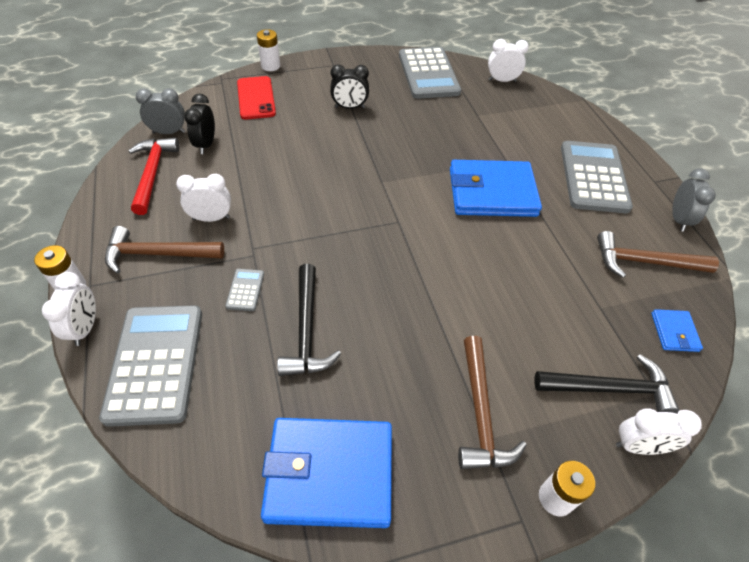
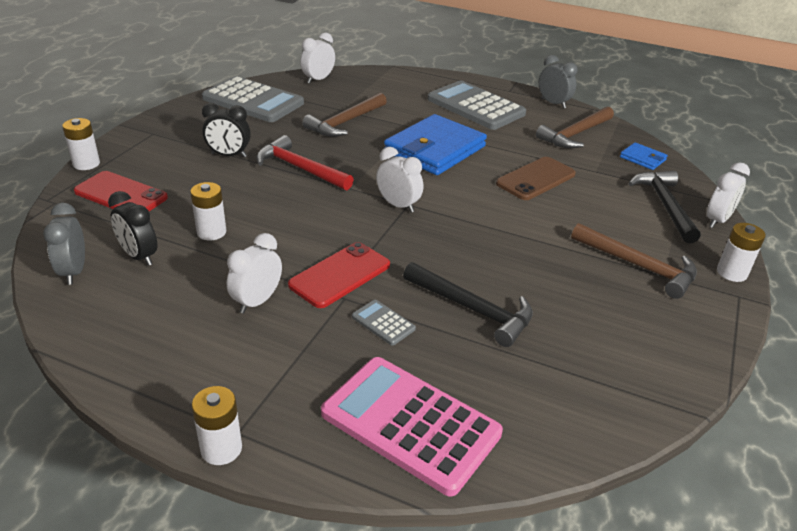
camera: 50 degrees left, 15 degrees down
(85, 328) = (300, 460): white clock -> white clock (398, 205)
(153, 173) = (124, 311): red hammer -> red hammer (300, 168)
(156, 363) = (410, 423): grey calculator -> pink calculator
(158, 254) = (258, 360): brown hammer -> brown hammer (345, 122)
(169, 132) = (74, 272): grey clock -> grey clock turned 45 degrees counterclockwise
(259, 155) = (211, 232): none -> white battery
(275, 238) = (340, 275): none -> red phone
(330, 474) = (632, 367): blue wallet -> none
(349, 107) = (229, 155): black clock -> black clock turned 60 degrees clockwise
(530, 274) = (536, 179): none -> brown phone
(610, 389) = (665, 205): black hammer -> black hammer turned 45 degrees counterclockwise

